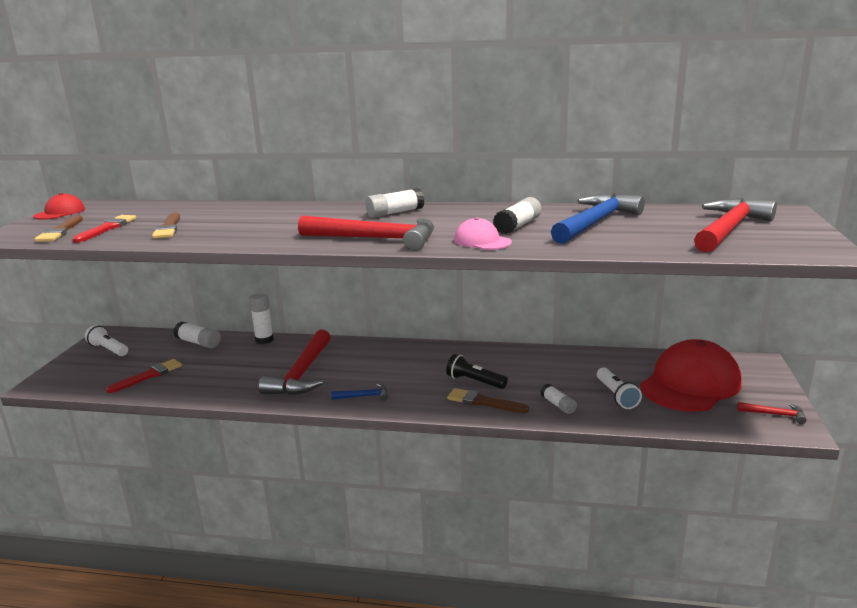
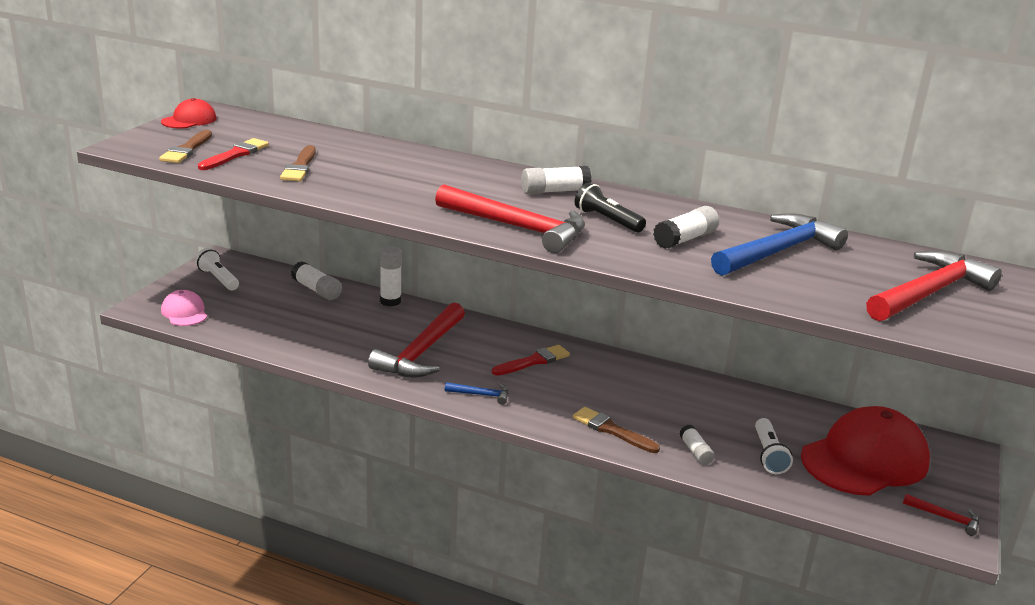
camera: 10 degrees right, 5 degrees up
(148, 376) = (255, 321): red brush -> red brush (533, 361)
(475, 381) = (612, 403): black flashlight -> black flashlight (607, 220)
(482, 241) = (633, 254): pink cap -> pink cap (184, 312)

